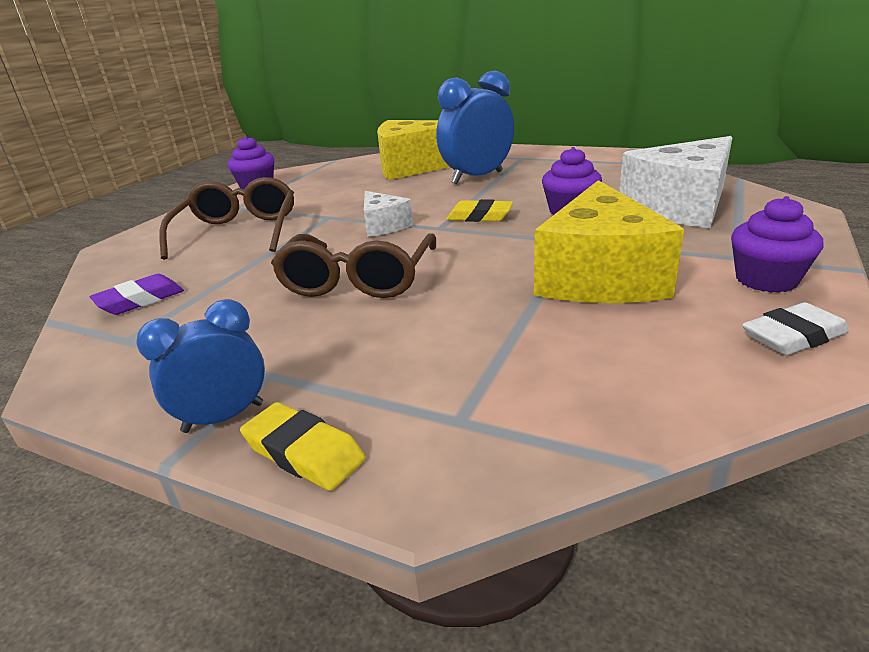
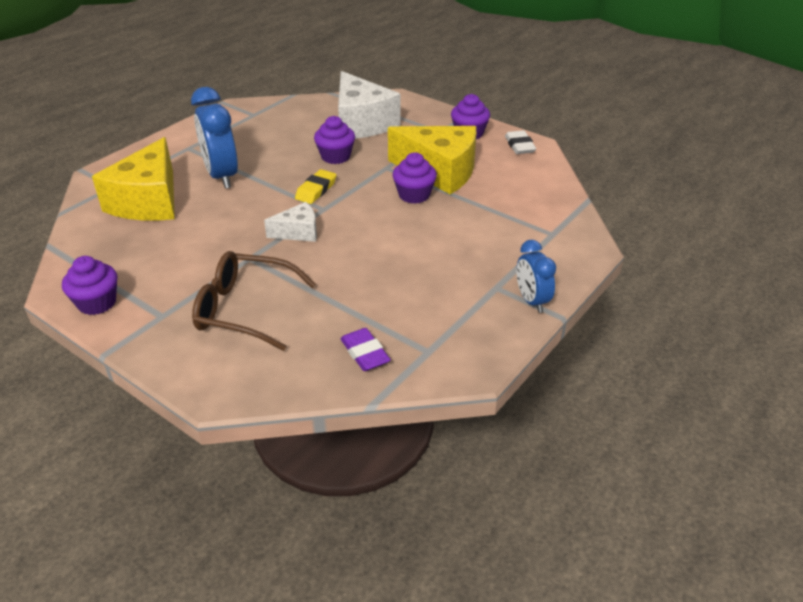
camera: 80 degrees left, 10 degrees up
(304, 452) = (564, 276): yellow eraser -> none
(358, 280) = (392, 250): brown glasses -> none
(510, 270) = (414, 195): none -> purple cupcake

